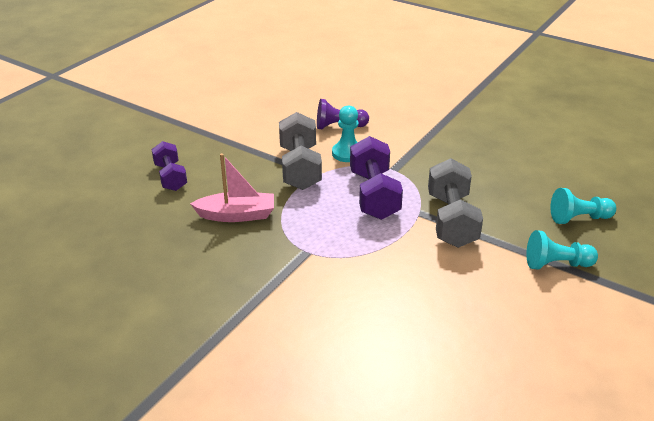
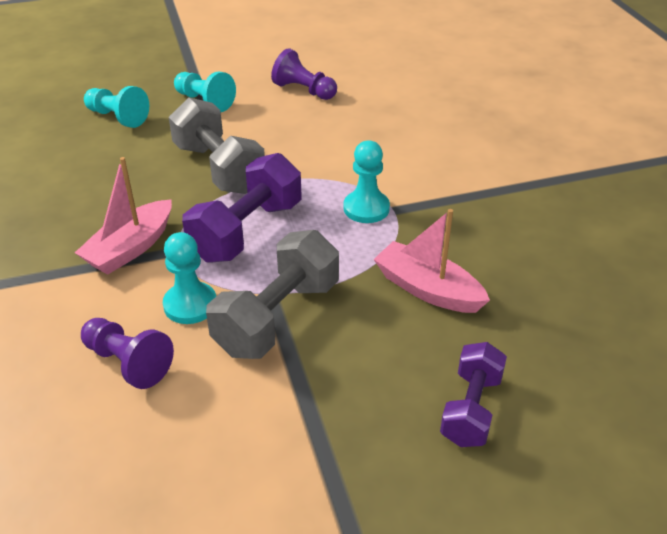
camera: 140 degrees left, 5 degrees up
(325, 243) = (366, 208): none -> turquoise pawn
(416, 159) = (130, 248): none -> pink boat
(451, 220) = (219, 168): grey dumbbell -> grey dumbbell turned 75 degrees counterclockwise
(511, 322) = (304, 90): none -> purple pawn

